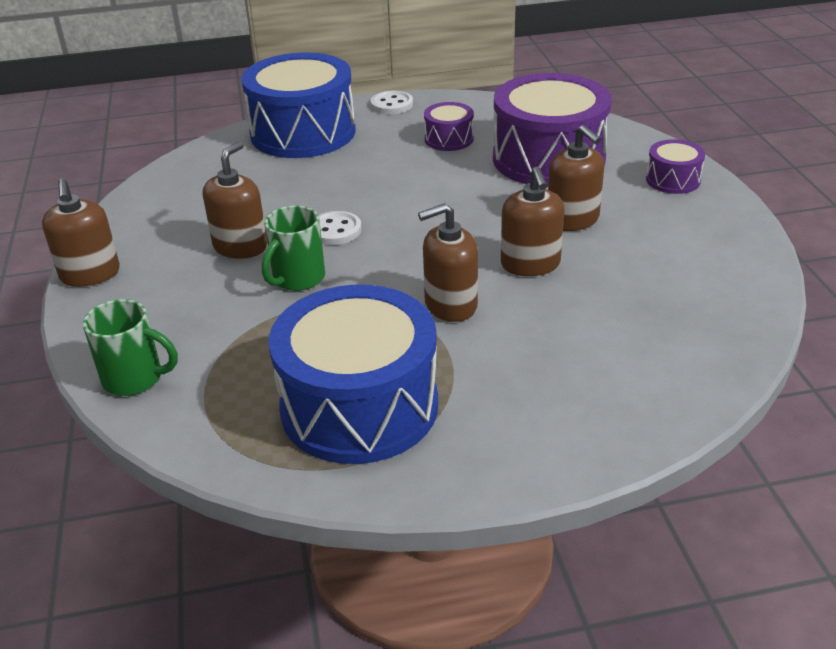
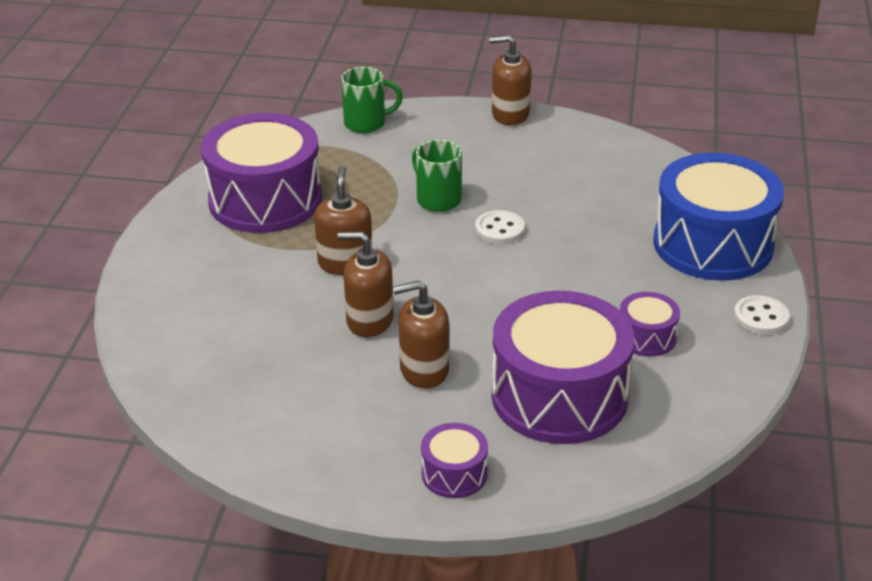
camera: 110 degrees right, 0 degrees up
(135, 378) = (366, 123): green mug -> green mug turned 135 degrees counterclockwise
(240, 246) = (505, 180): brown soap dispenser -> none
(359, 406) = (265, 200): blue drum -> purple drum

